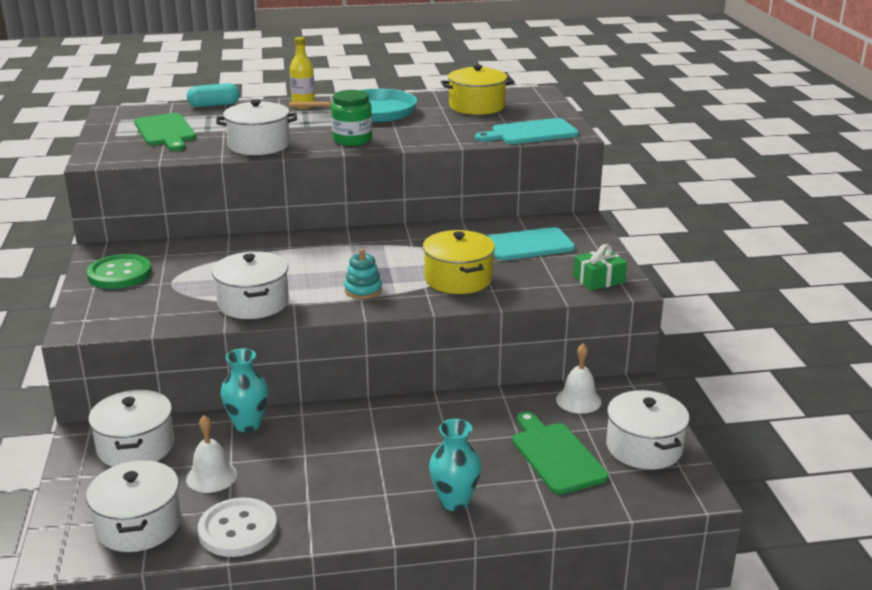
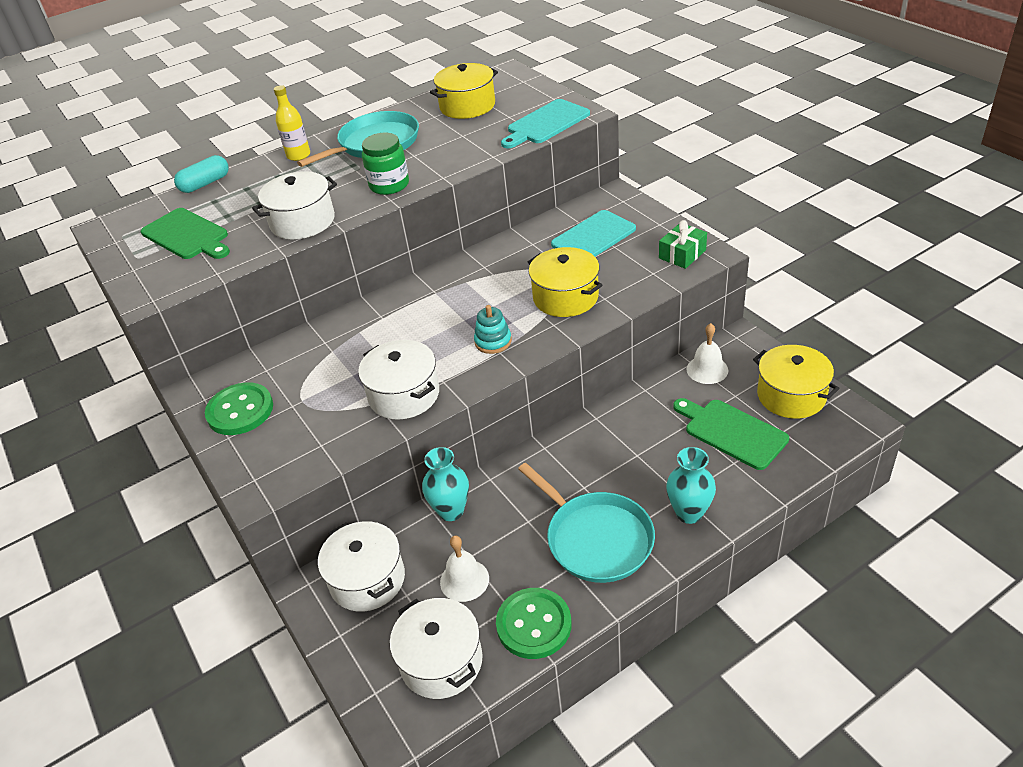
camera: 20 degrees left, 15 degrees up
(238, 530) = (534, 624): white button -> green button
(351, 489) = (596, 538): none -> turquoise pan
(644, 447) = (791, 395): white pot -> yellow pot

